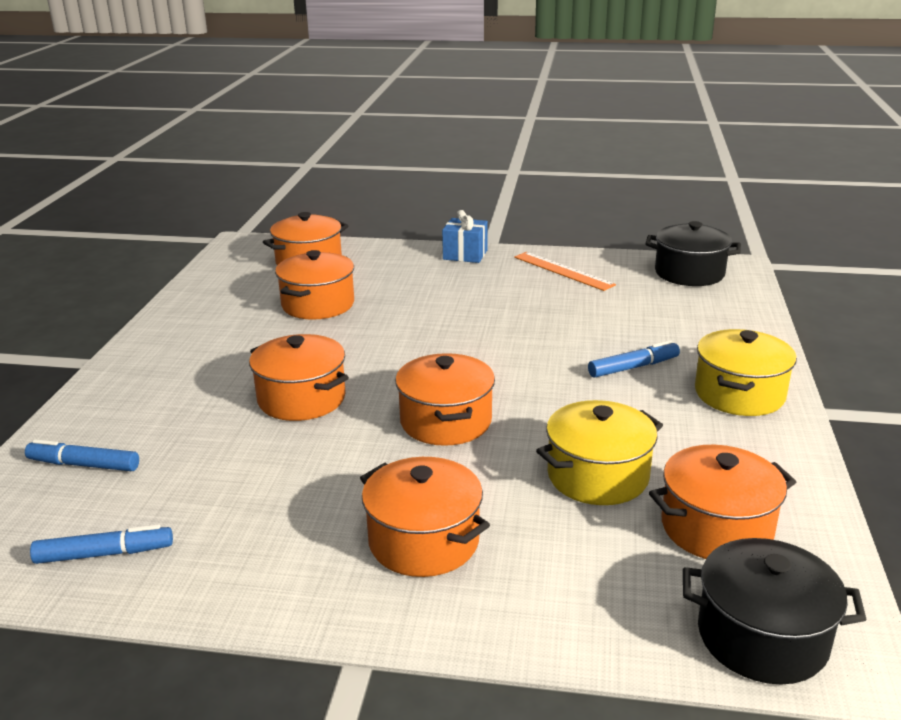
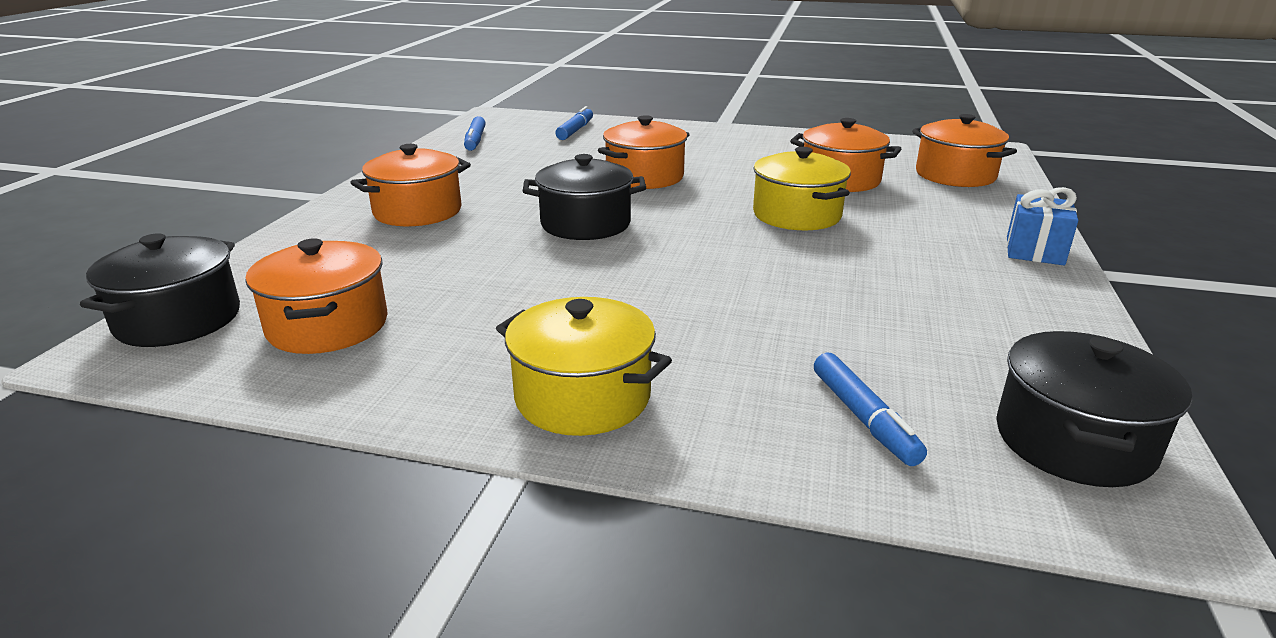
camera: 95 degrees right, 0 degrees up
(446, 421) = (585, 224): orange pot -> black pot
(563, 271) = (1011, 314): orange ruler -> none
(597, 476) = (454, 280): yellow pot -> yellow pot (797, 215)
(633, 367) = (678, 328): blue marker -> blue marker (863, 418)

